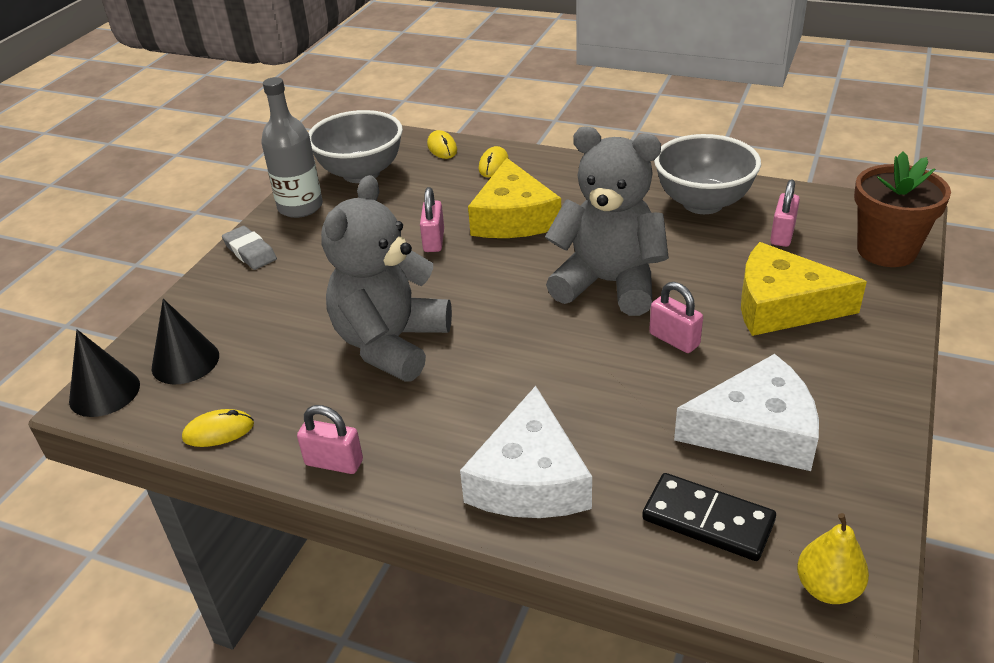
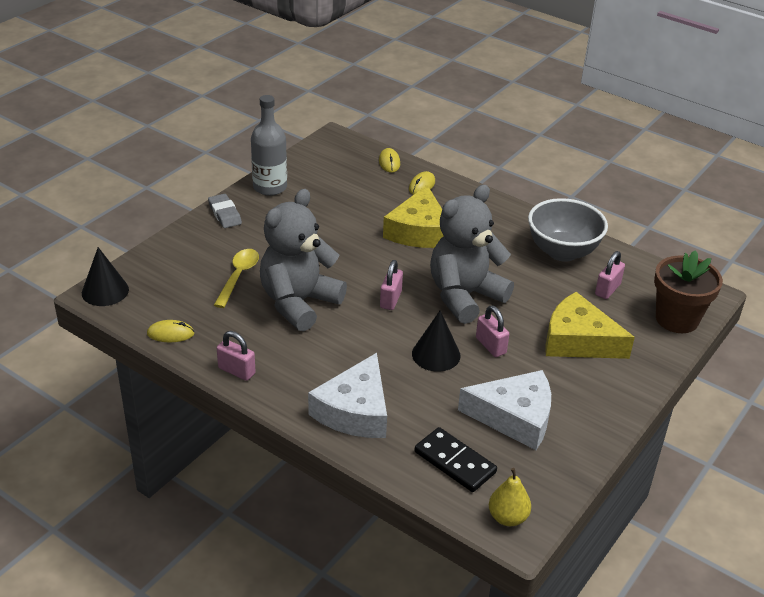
camera: 10 degrees right, 0 degrees up
(185, 361) = (161, 282): black cone -> black cone (436, 354)
(294, 328) = (238, 277): none -> yellow spoon
(361, 173) = (322, 170): grey bowl -> none
(434, 241) = (355, 235): pink padlock -> pink padlock (390, 300)
(609, 283) = (464, 296): grey teddy bear -> grey teddy bear turned 75 degrees counterclockwise

